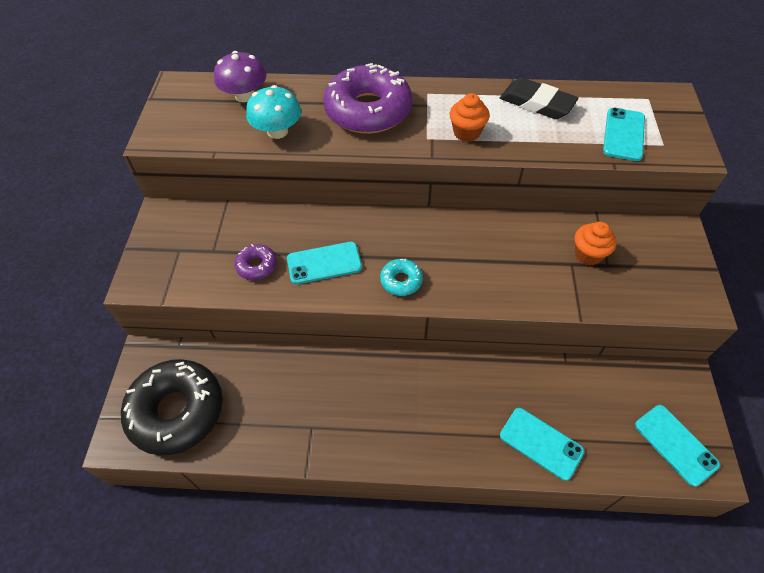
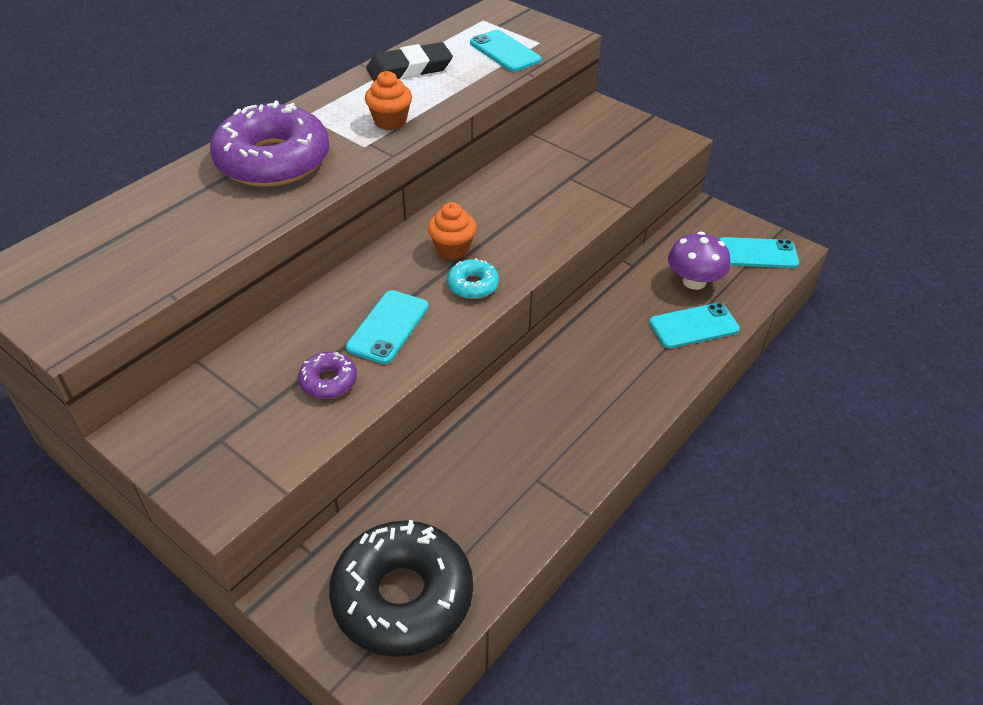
camera: 55 degrees left, 10 degrees down
(245, 96) = (112, 231): purple mushroom -> purple mushroom (694, 281)
(277, 131) = (209, 233): turquoise mushroom -> none
(588, 254) = (570, 164): orange cupcake -> orange cupcake (452, 249)

